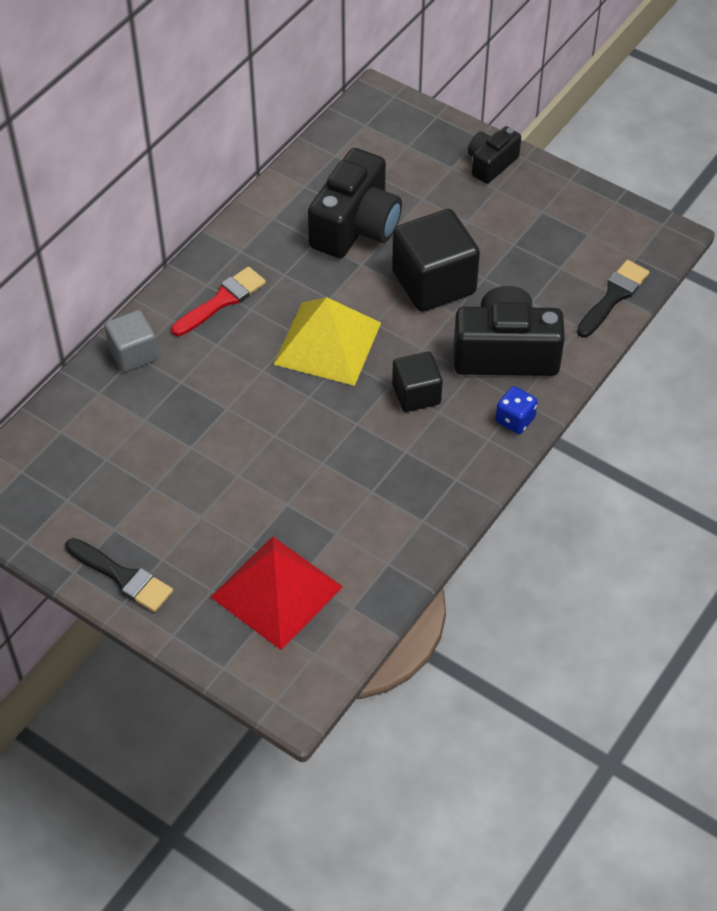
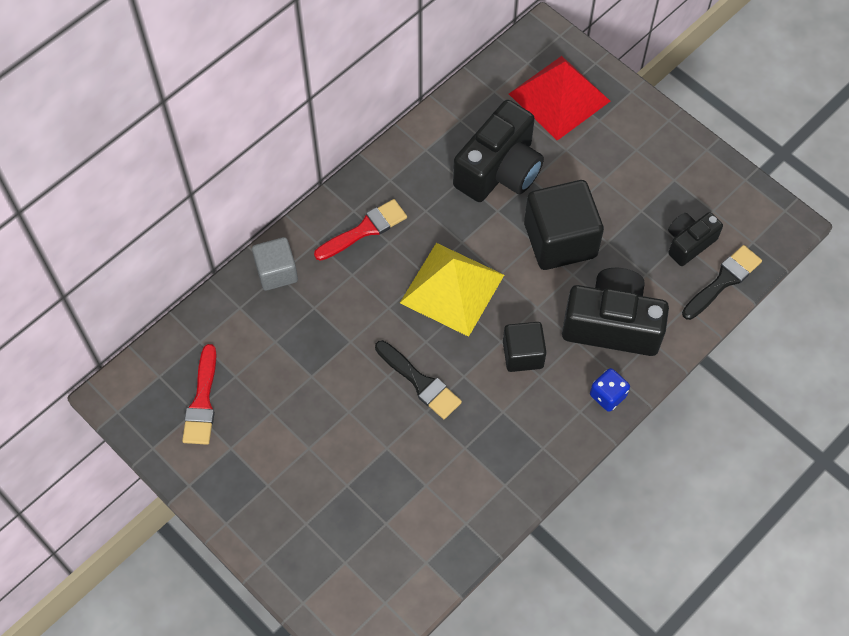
camera: 10 degrees right, 10 degrees up
(74, 489) = (202, 401): none -> red brush
(122, 577) = (230, 497): black brush -> black brush (420, 382)
(276, 592) = (362, 535): red pyramid -> red pyramid (559, 97)
(491, 164) = (636, 122): black camera -> black camera (689, 243)

